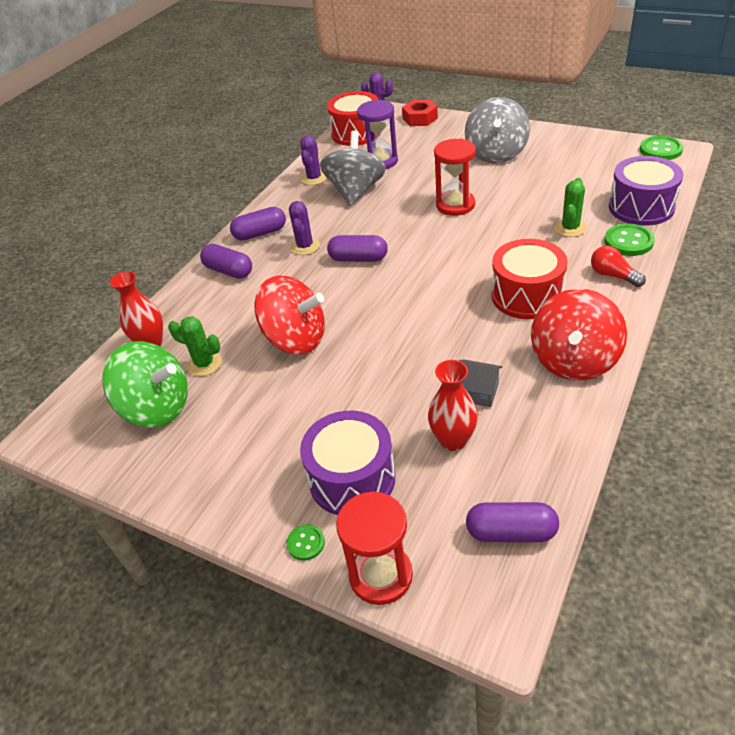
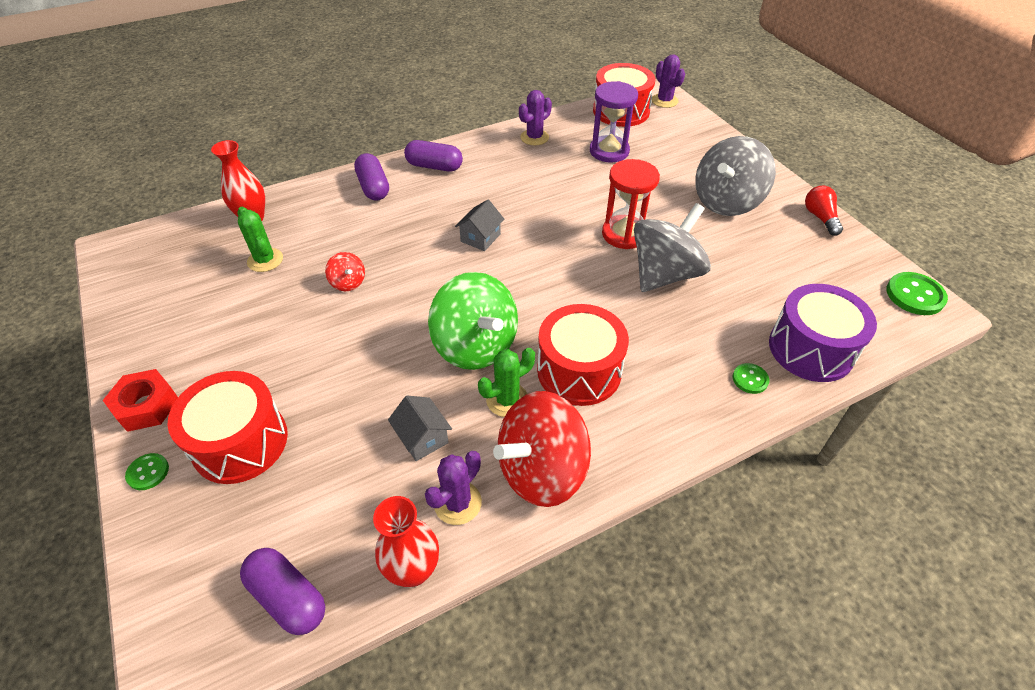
camera: 30 degrees right, 5 degrees up
(157, 408) = (195, 276): green spinning top -> green spinning top (475, 346)
(296, 339) = (348, 283): red spinning top -> red spinning top, size x0.45
(305, 246) = (453, 199): purple cactus -> purple cactus (457, 503)
(352, 479) = (240, 442): purple drum -> red drum
(355, 191) = (553, 170): grey spinning top -> grey spinning top (664, 274)
(358, 259) = (480, 238): purple capsule -> grey house
(381, 575) = (158, 547): red hourglass -> none
(420, 118) = (696, 125): red nut -> red nut (146, 406)
(453, 440) = (349, 469): red vase -> red vase (413, 570)
(570, 228) = (706, 326): green cactus -> green cactus (507, 400)
(613, 275) = (688, 406): red light bulb -> red light bulb (820, 217)
(628, 241) = (750, 379): green button -> green button, size x0.58

